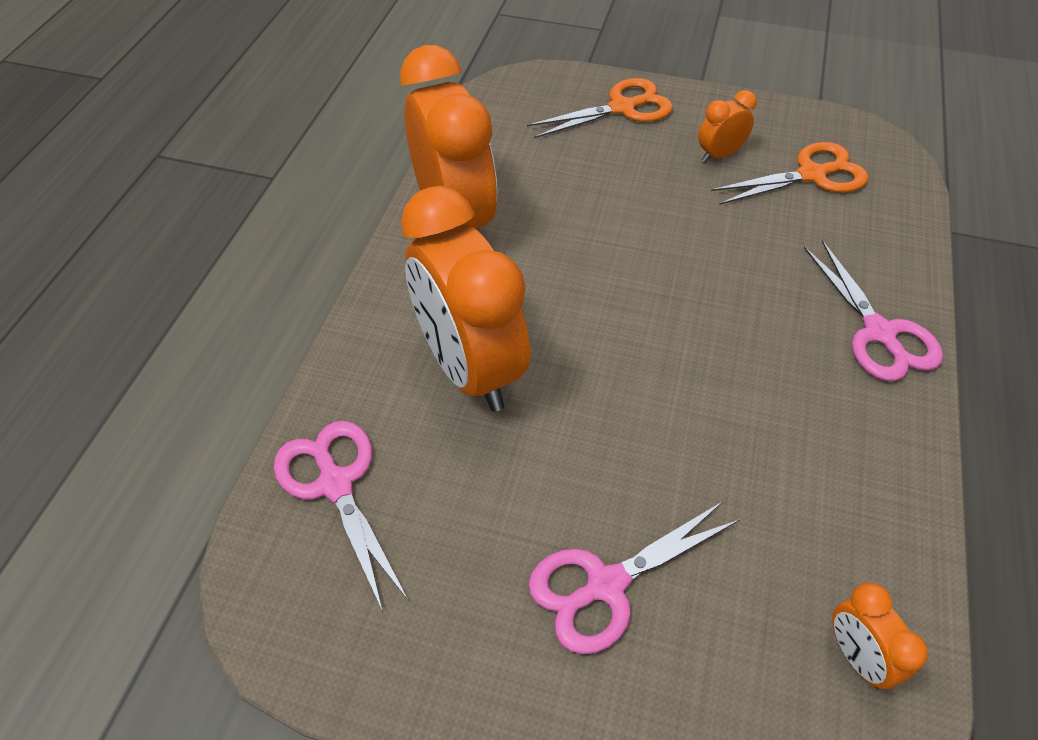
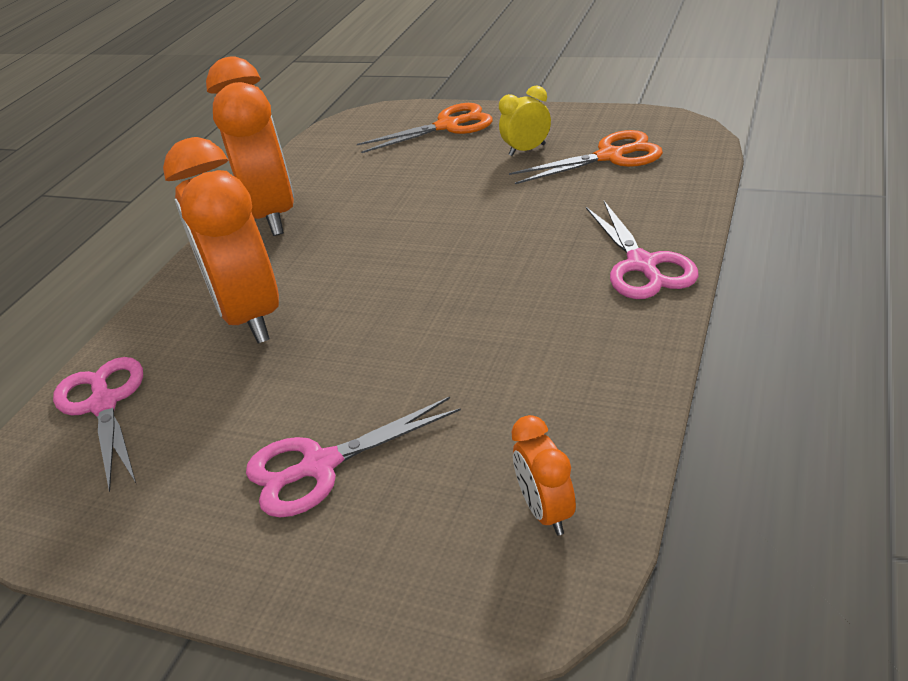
camera: 10 degrees right, 15 degrees down
(719, 155) = (527, 150): orange clock -> yellow clock

